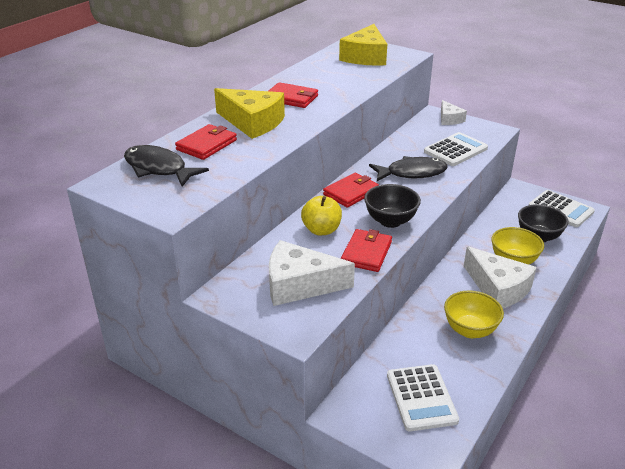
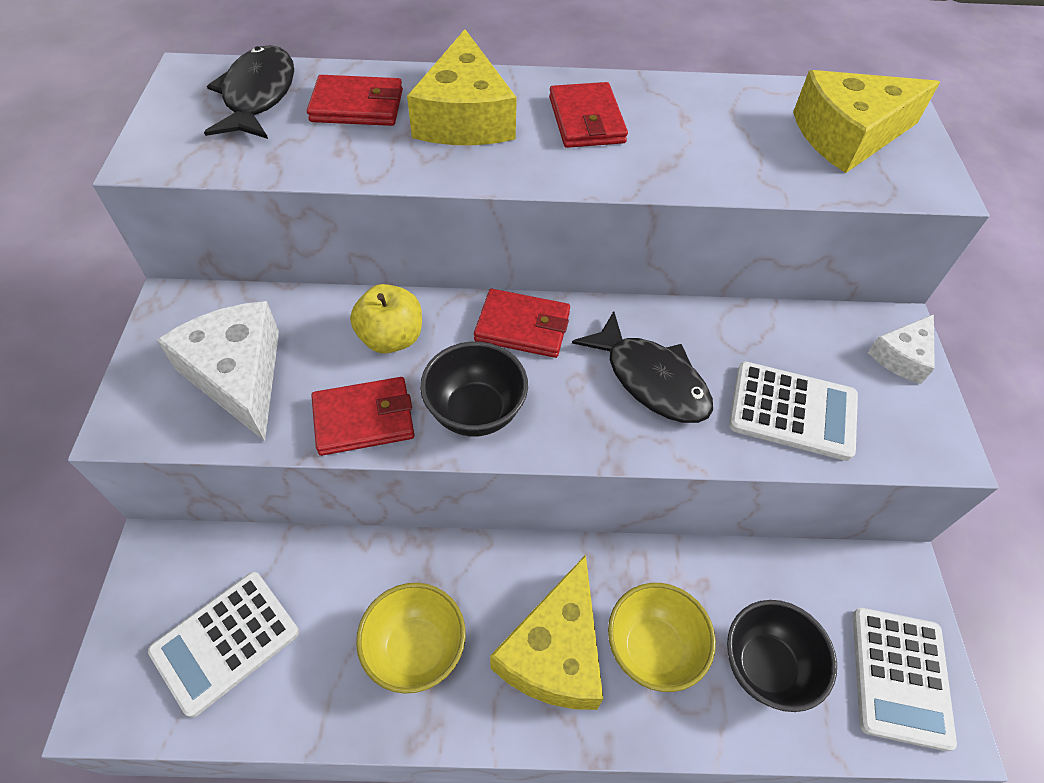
camera: 55 degrees right, 20 degrees up
(497, 288) = (555, 651): white cheese -> yellow cheese

